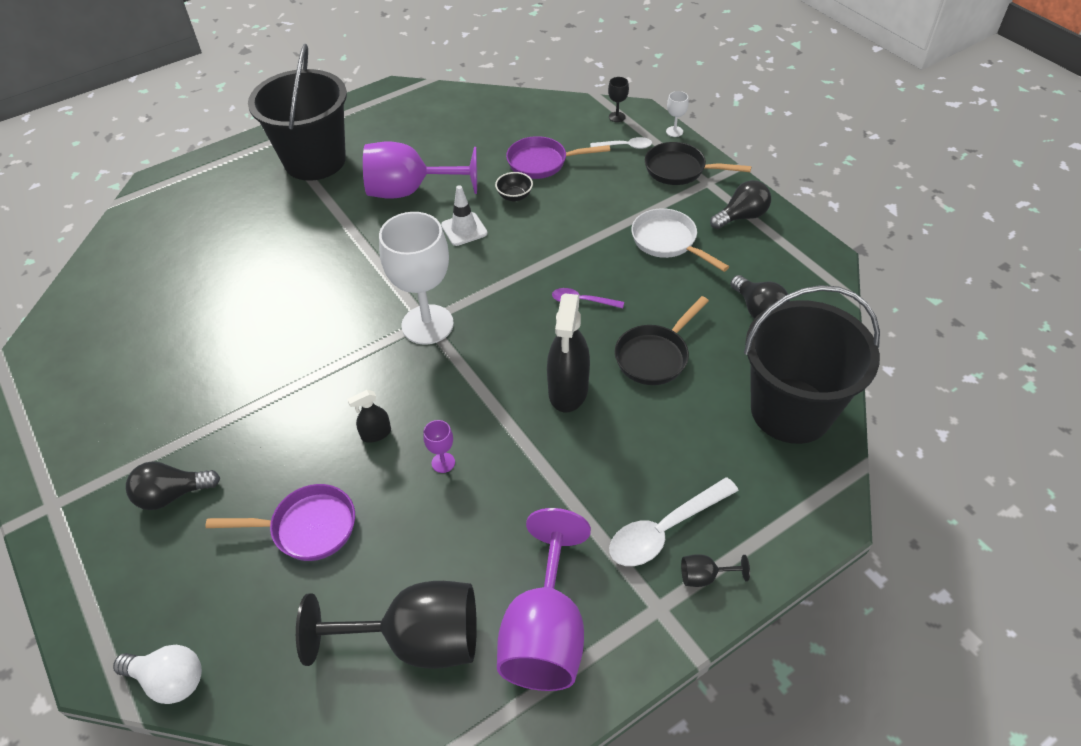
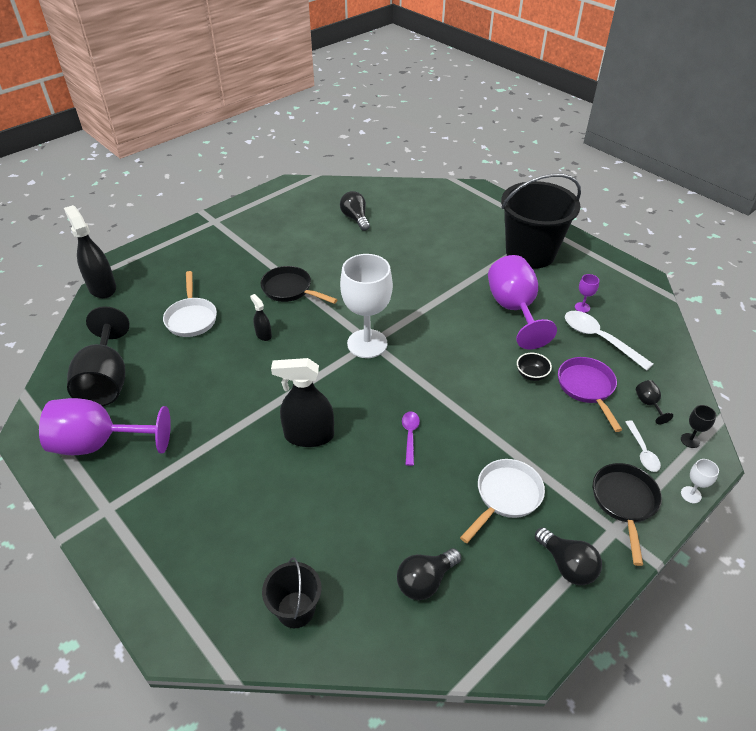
camera: 80 degrees right, 5 degrees down
(169, 680) = (102, 288): white light bulb -> black spray bottle
(172, 495) = (218, 260): black light bulb -> black light bulb (355, 218)
(307, 527) = (191, 318): purple pan -> white pan
(443, 462) = (239, 372): purple goblet -> purple goblet (582, 307)
(464, 229) = (478, 348): white traffic cone -> none
(655, 356) = (352, 493): black pan -> black pan (290, 290)
(665, 530) = (172, 510): white spoon -> white spoon (599, 339)
(704, 576) = (128, 539): black goblet -> black goblet (648, 404)
(791, 410) = (296, 609): black bucket -> black bucket, size x0.48

